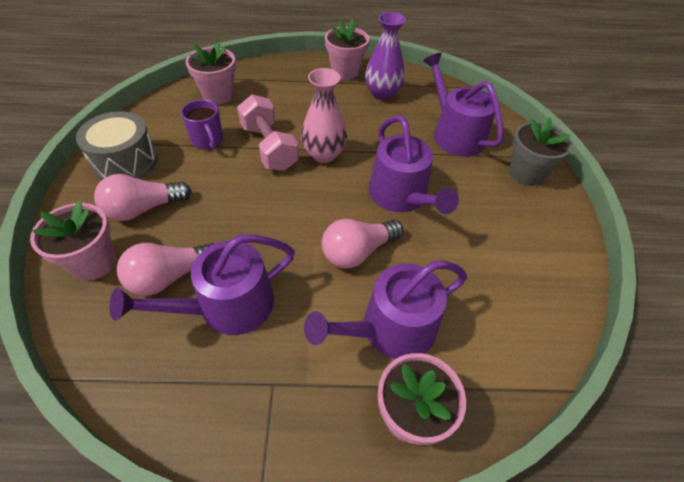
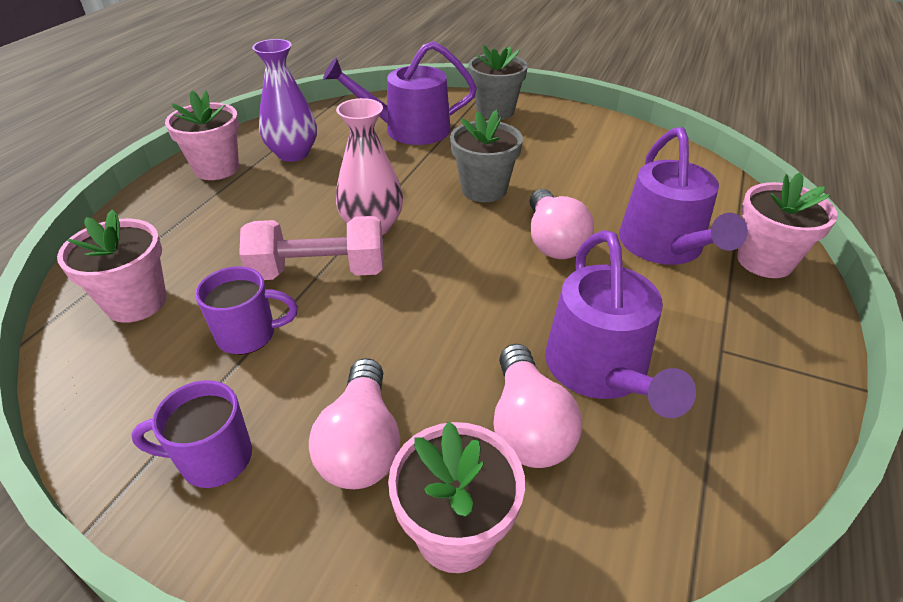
camera: 65 degrees left, 10 degrees down
(126, 162) = (214, 459): grey drum -> purple mug
(401, 196) = (484, 189): purple watering can -> grey flower pot

